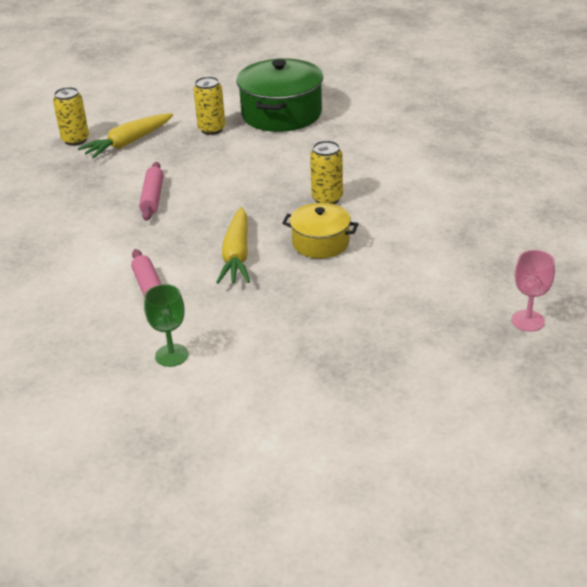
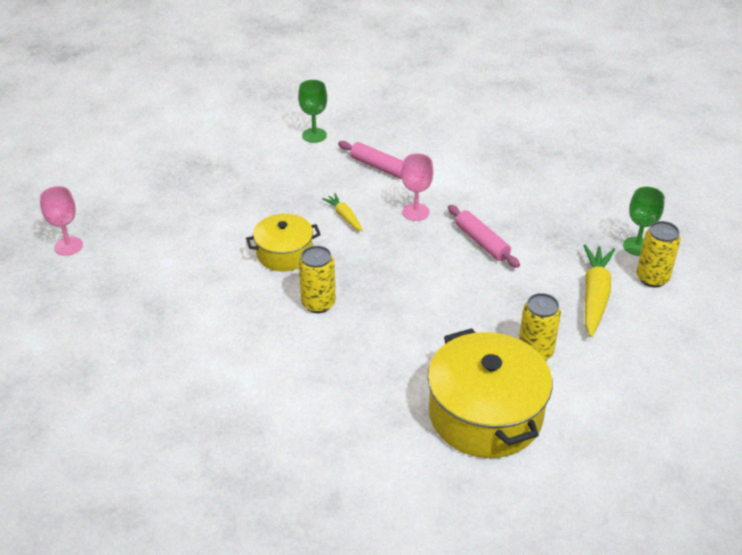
camera: 145 degrees right, 5 degrees up
(50, 159) = (637, 246): none -> green goblet
(172, 237) = (415, 212): none -> pink goblet
(237, 255) = (344, 216): yellow carrot -> yellow carrot, size x0.54
(281, 114) = (485, 414): green pot -> yellow pot

